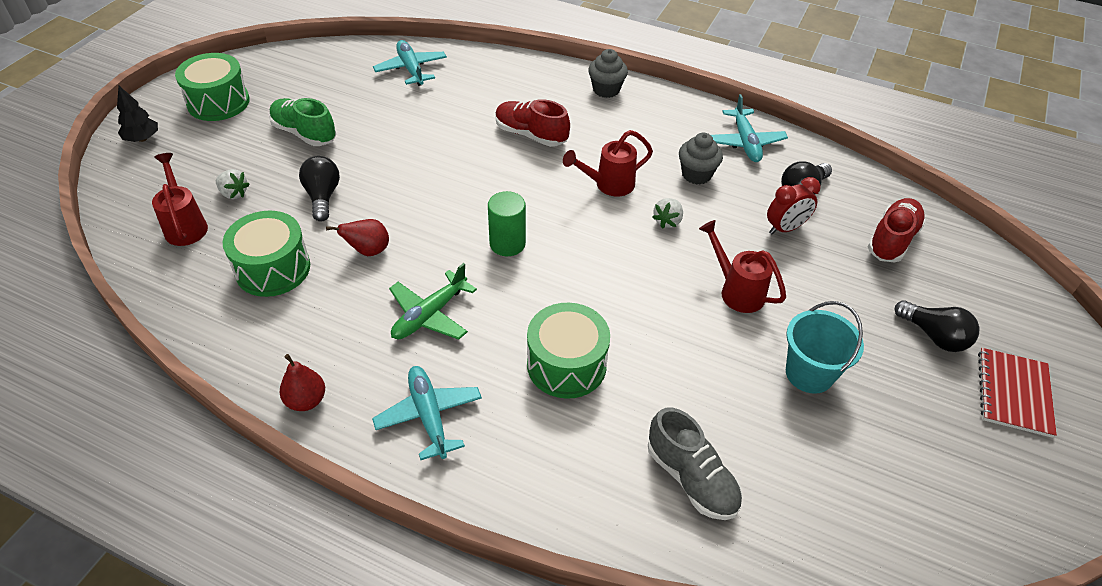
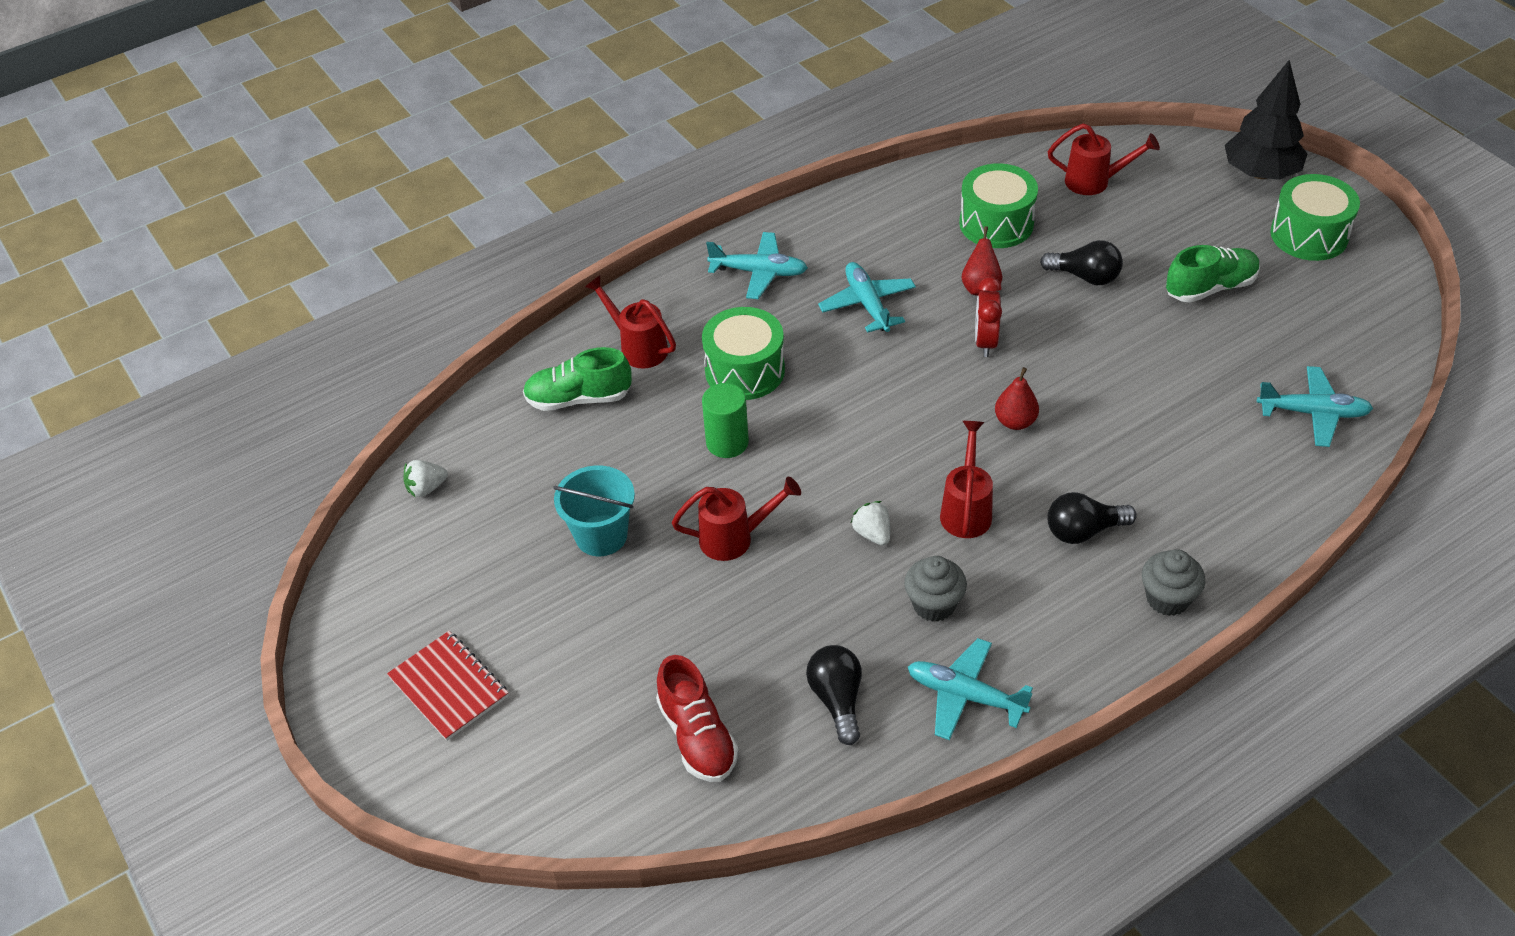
camera: 125 degrees right, 0 degrees up
(142, 139) = (1260, 173): black tree -> black tree, size x1.83
(234, 193) = (1127, 219): white strawberry -> white strawberry (426, 488)
(306, 400) = (827, 212): red pear -> red pear (1015, 422)
(429, 315) = (867, 304): green plane -> turquoise plane
(507, 244) = (925, 388): green cylinder -> green cylinder (727, 442)
(531, 135) = (1104, 477): red shoe -> none
(593, 466) = (637, 347): none -> red watering can
(691, 478) = (579, 398): grey shoe -> green shoe
(785, 228) = (788, 639): red clock -> red clock (985, 342)
(934, 336) = (555, 671): black light bulb -> black light bulb (1083, 531)

